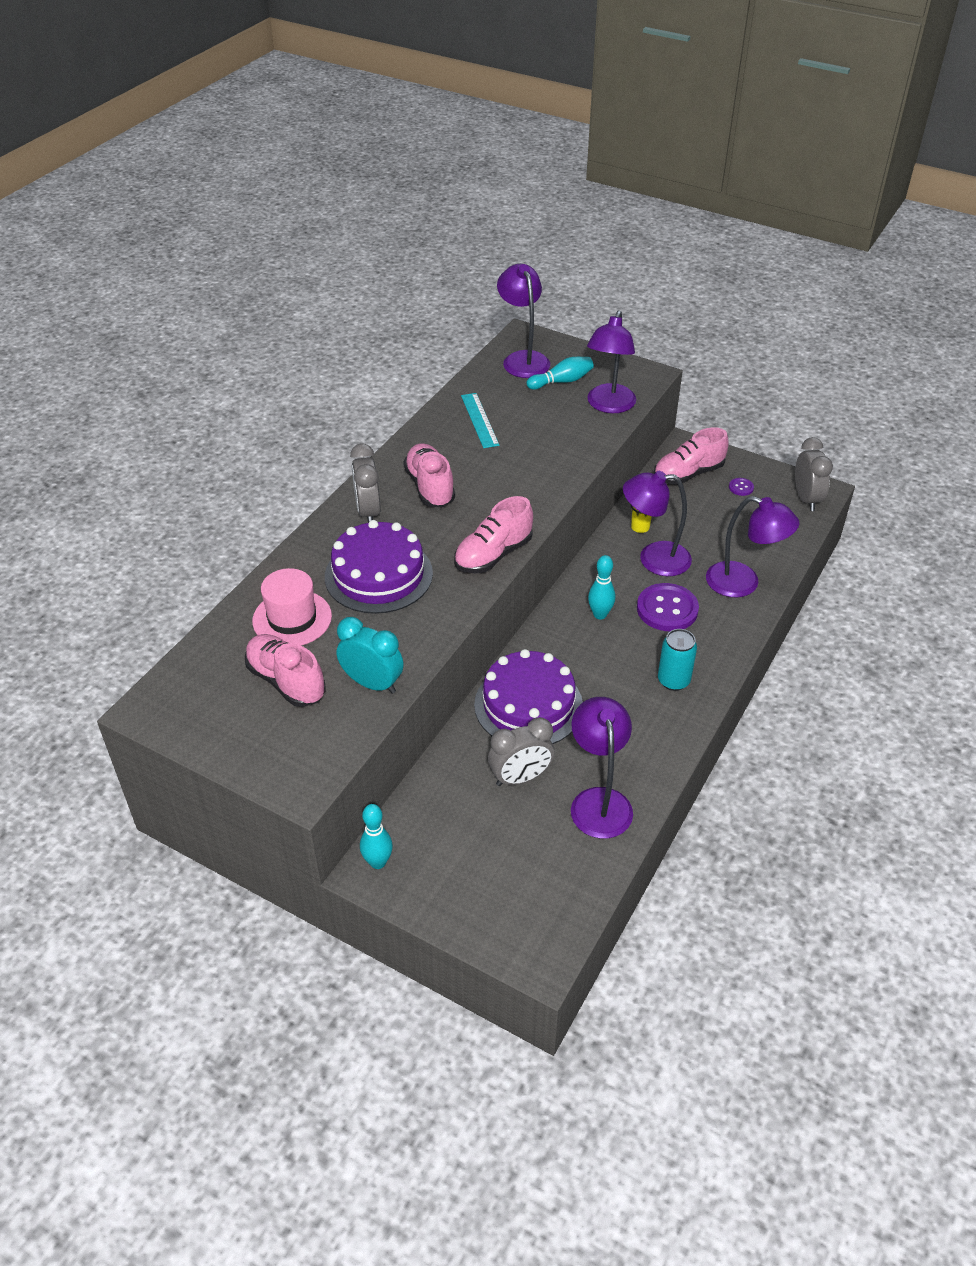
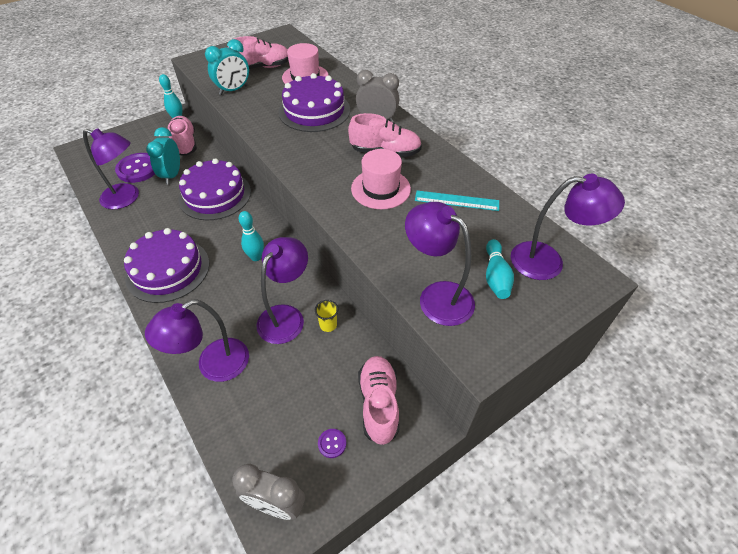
camera: 115 degrees right, 5 degrees up
(493, 555) = (292, 159): pink shoe -> pink shoe (185, 144)
(497, 472) = (380, 189): none -> pink hat
(520, 778) = (172, 175): grey clock -> turquoise clock
(667, 609) = (229, 298): purple button -> purple button (138, 169)
(673, 680) = (168, 270): turquoise can -> purple cake

